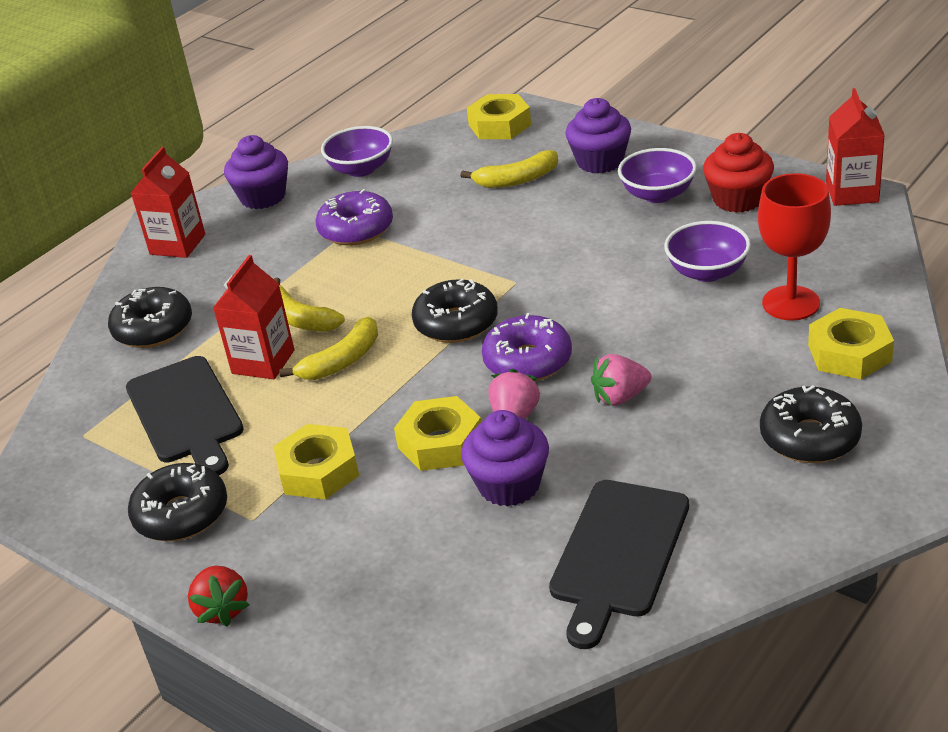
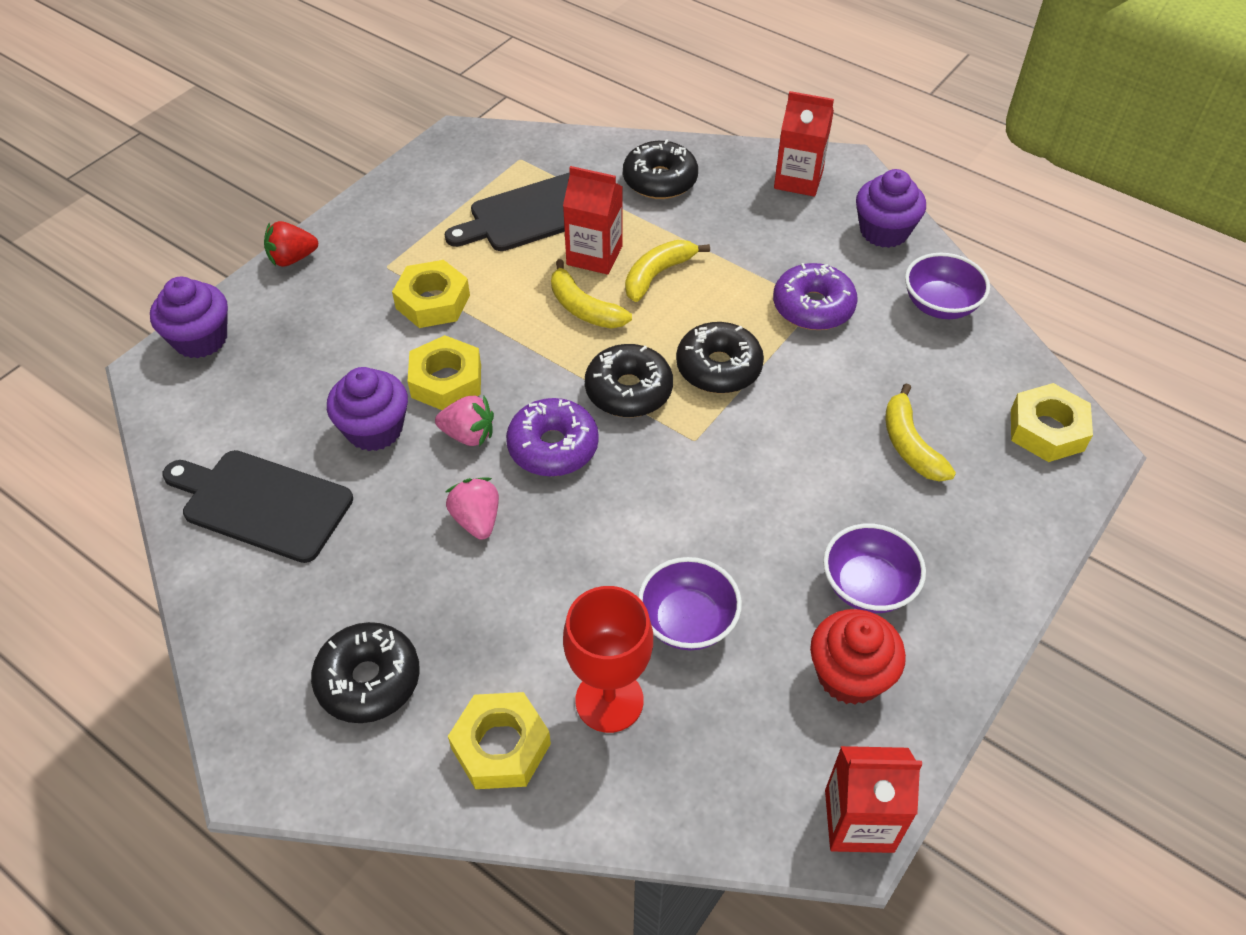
camera: 85 degrees right, 15 degrees up
(181, 514) = (405, 225): black donut -> black donut (718, 367)
(600, 161) = (952, 530): purple cupcake -> purple cupcake (200, 339)

